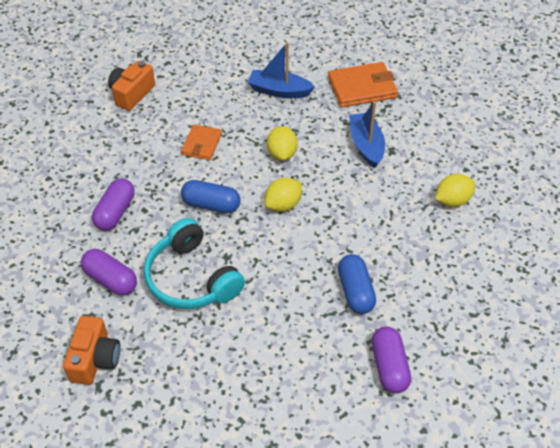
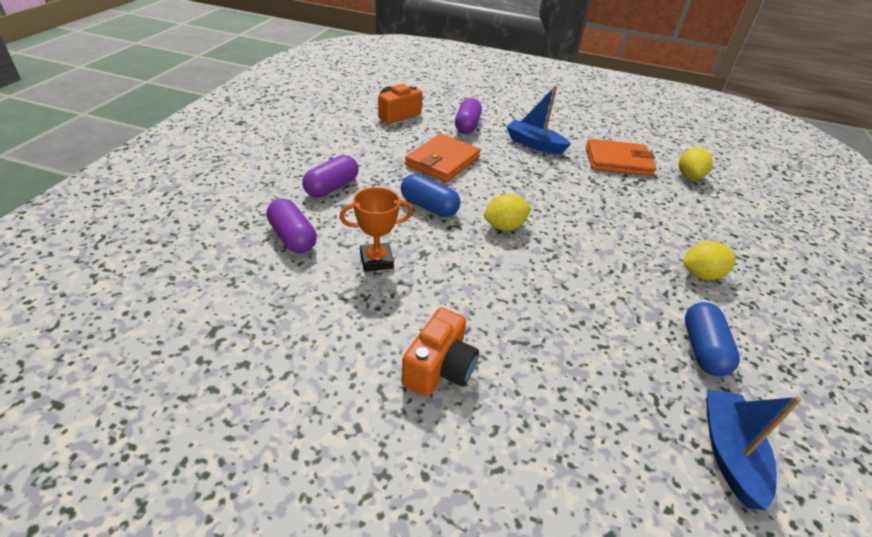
camera: 15 degrees right, 10 degrees down
(95, 359) = (228, 303): orange camera -> orange camera (439, 368)
(191, 278) = (376, 260): turquoise headphones -> orange trophy
(202, 144) = (442, 161): orange wallet -> orange wallet, size x1.61
(282, 153) = (519, 187): yellow lemon -> yellow lemon (689, 176)
(355, 291) = (559, 328): blue capsule -> blue capsule (702, 349)
(366, 145) = (610, 203): blue boat -> blue boat (729, 453)
(389, 366) = (580, 428): purple capsule -> purple capsule (467, 126)

